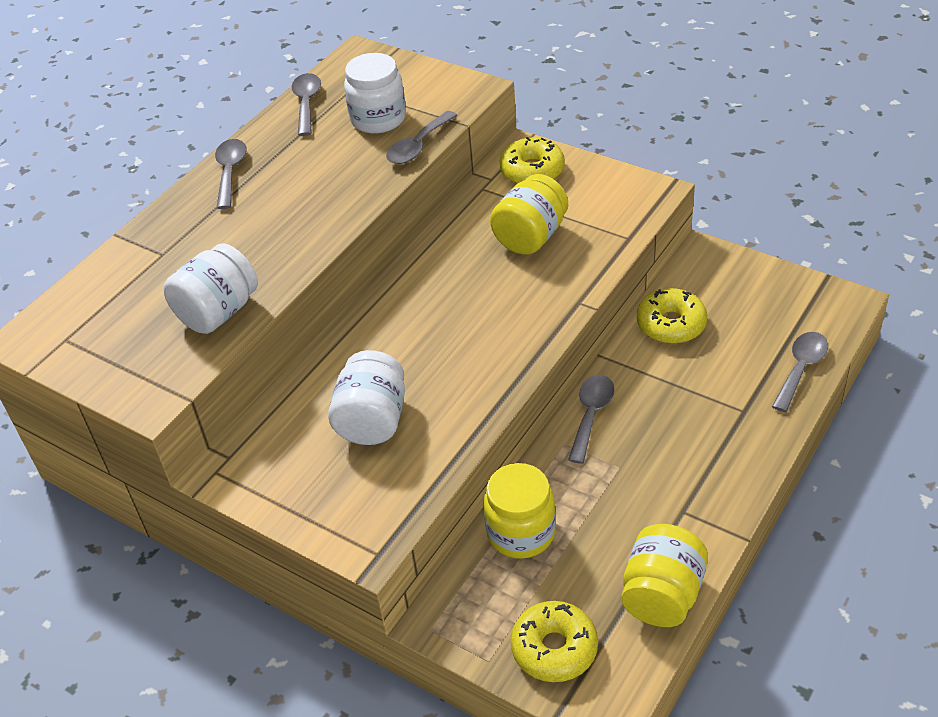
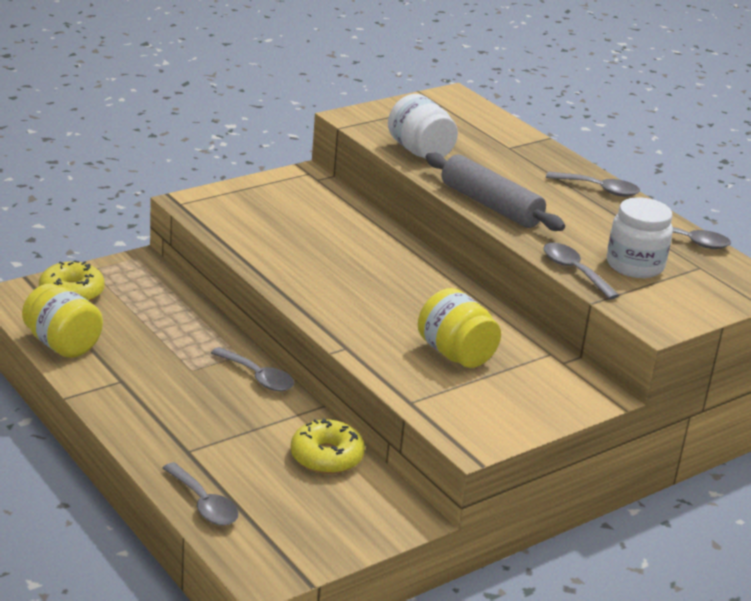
camera: 105 degrees right, 15 degrees down
(320, 226) = (491, 205): none -> grey rolling pin
(372, 420) = (299, 230): white jar -> none
(521, 532) = (176, 311): yellow jar -> none
(532, 171) = (559, 387): yellow donut -> none

